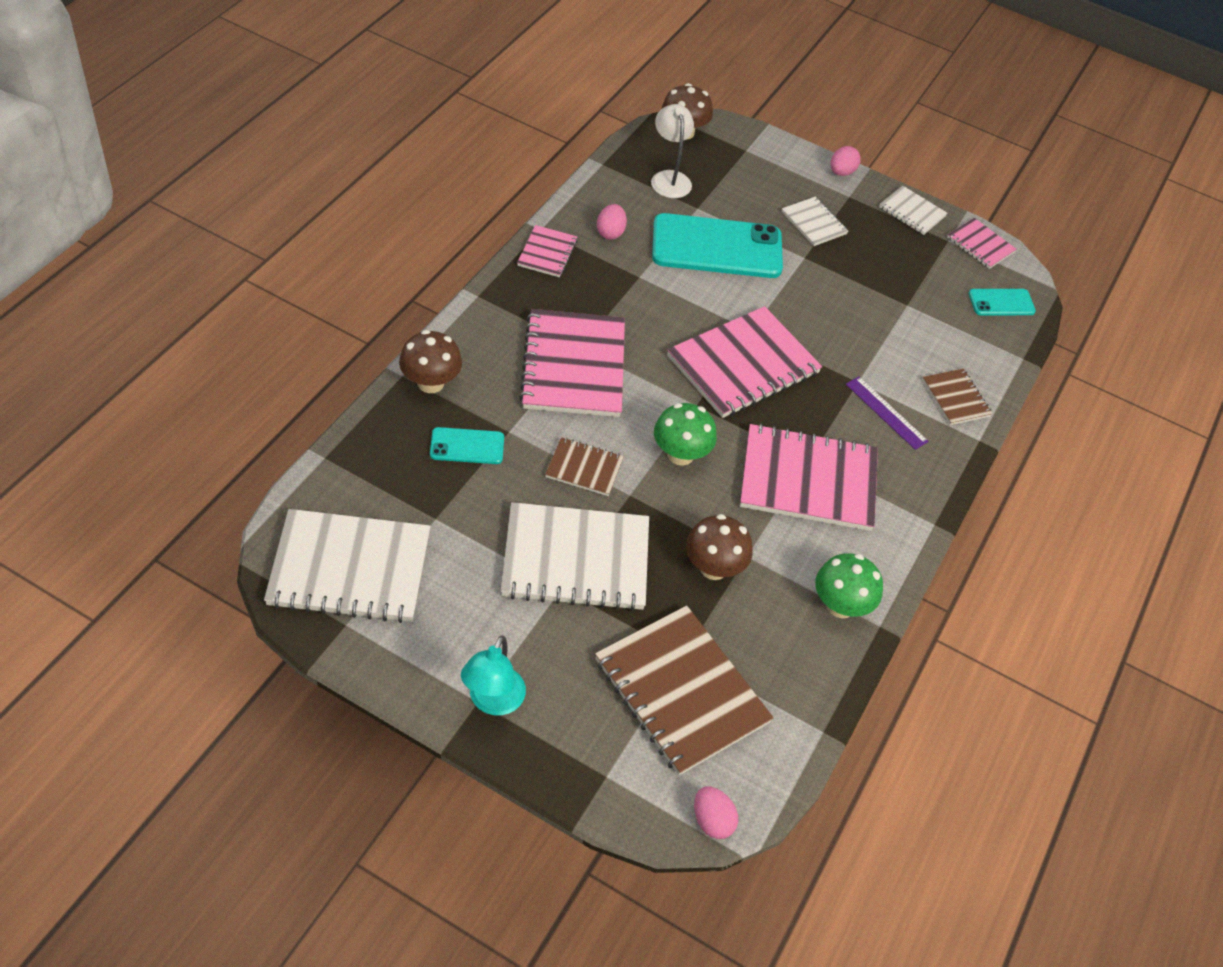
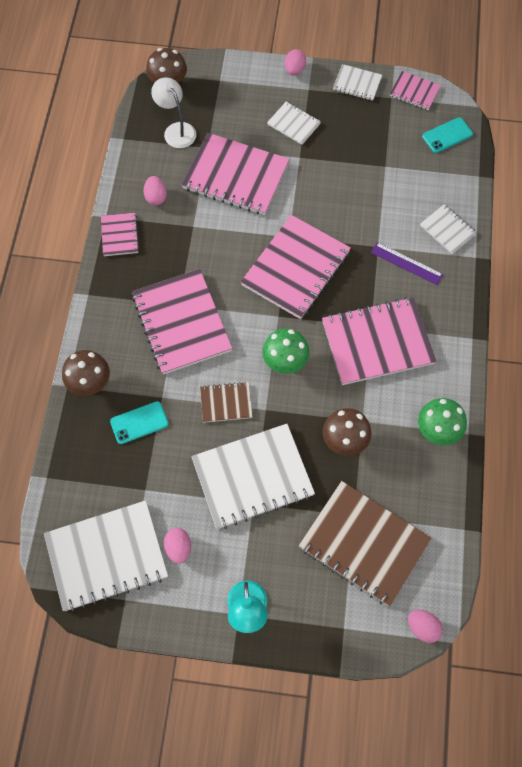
camera: 15 degrees left, 15 degrees up
(442, 597) = (178, 548): none -> pink egg
(717, 247) = (235, 176): turquoise phone -> pink notebook
(956, 398) = (447, 230): brown notebook -> white notebook

